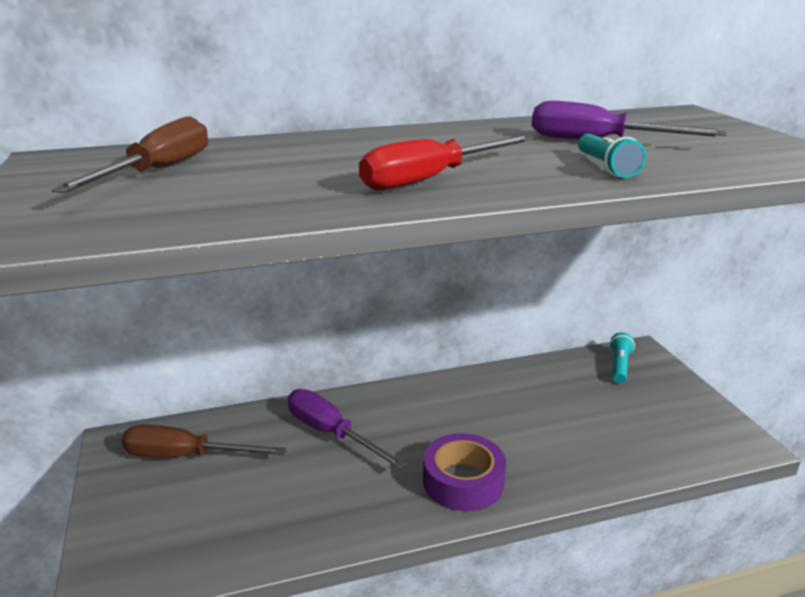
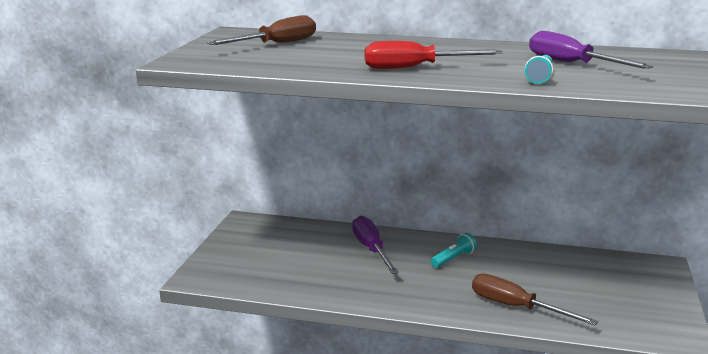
camera: 30 degrees right, 5 degrees down
(186, 456) = (276, 237): brown screwdriver -> brown screwdriver (516, 307)
(463, 481) = (433, 295): purple tape -> none
(619, 366) = (630, 268): turquoise flashlight -> turquoise flashlight (453, 259)

